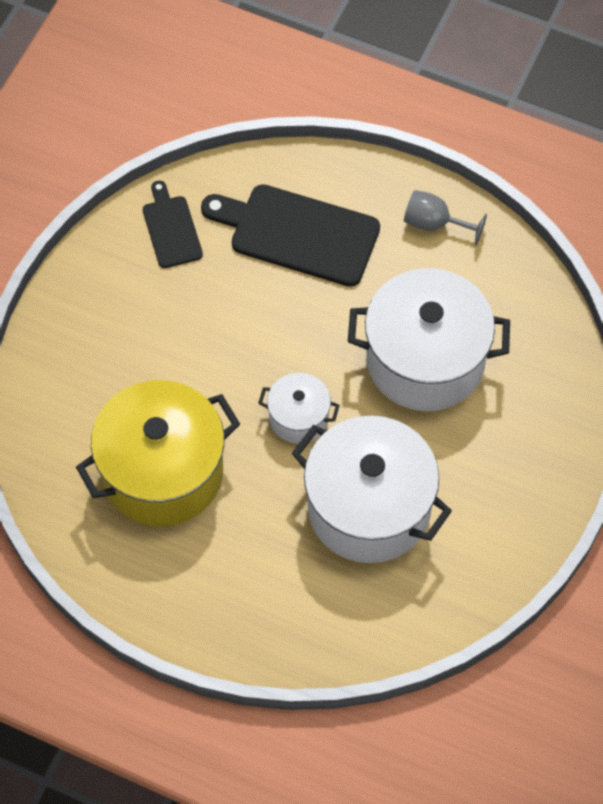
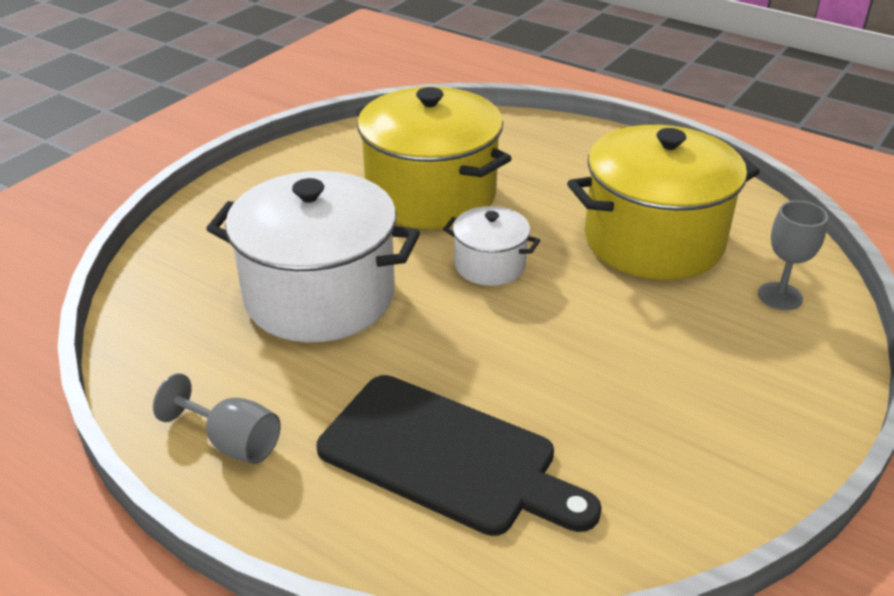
camera: 170 degrees left, 25 degrees down
(64, 417) = (780, 296): none -> grey goblet
(171, 228) = (650, 492): black cutting board -> none
(369, 508) = (431, 195): white pot -> yellow pot

